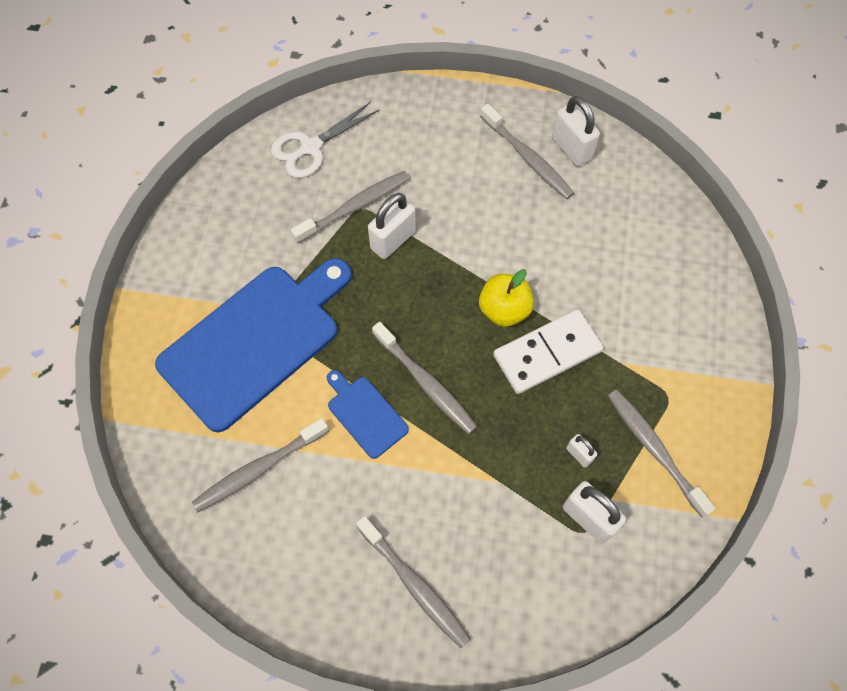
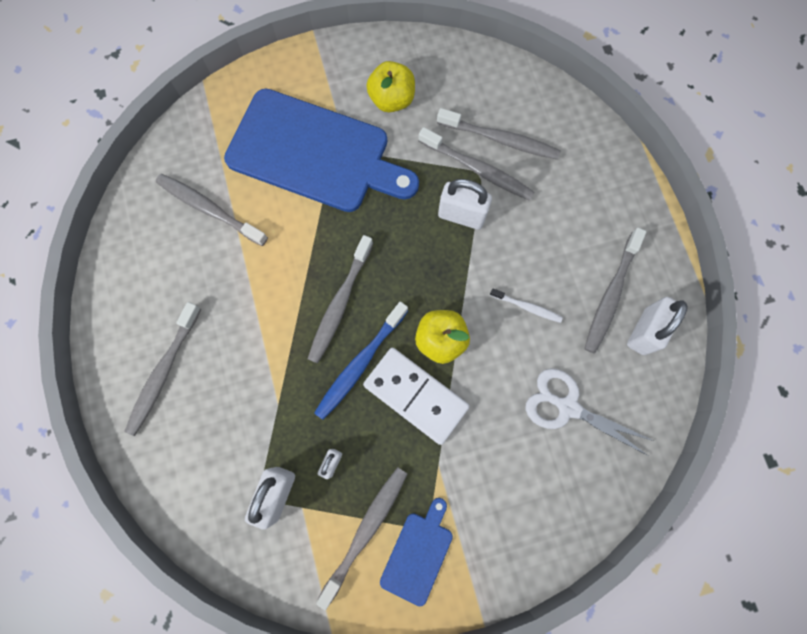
camera: 65 degrees right, 10 degrees up
(239, 248) = (392, 100): none -> yellow apple
(310, 147) = (517, 106): white scissors -> white scissors (567, 407)
(335, 175) = (500, 139): none -> grey toothbrush
(365, 414) = (290, 268): blue cutting board -> blue cutting board (418, 554)
(494, 389) = (360, 364): none -> blue toothbrush
(507, 226) = (527, 307): none -> white toothbrush

